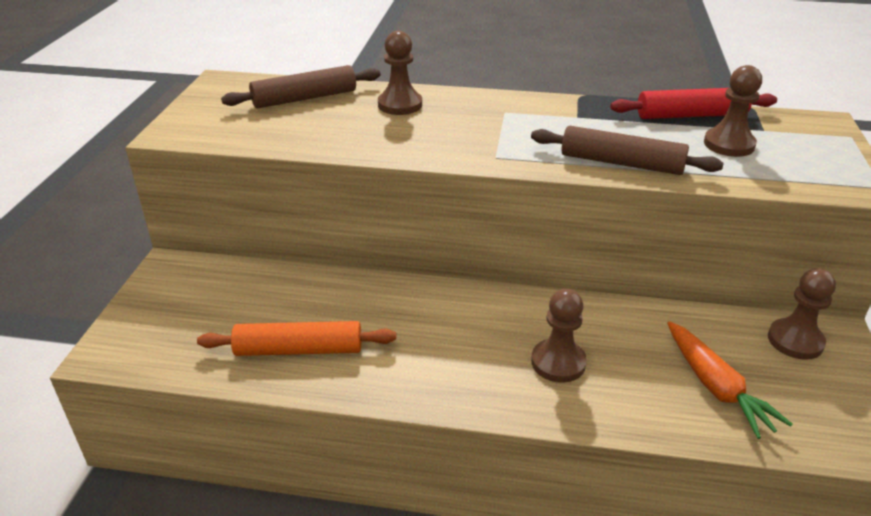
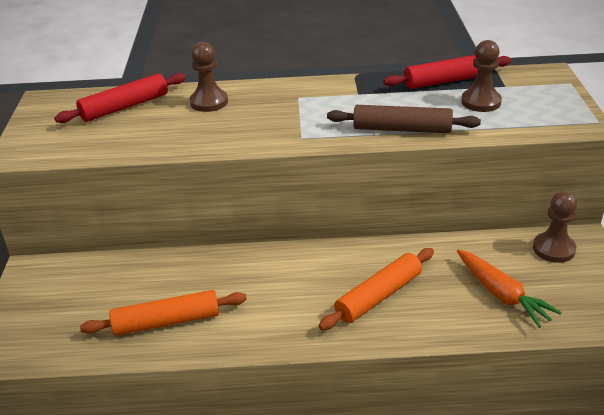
camera: 10 degrees left, 0 degrees up
(305, 98) = (125, 107): brown rolling pin -> red rolling pin
(558, 362) = (379, 296): brown pawn -> orange rolling pin

